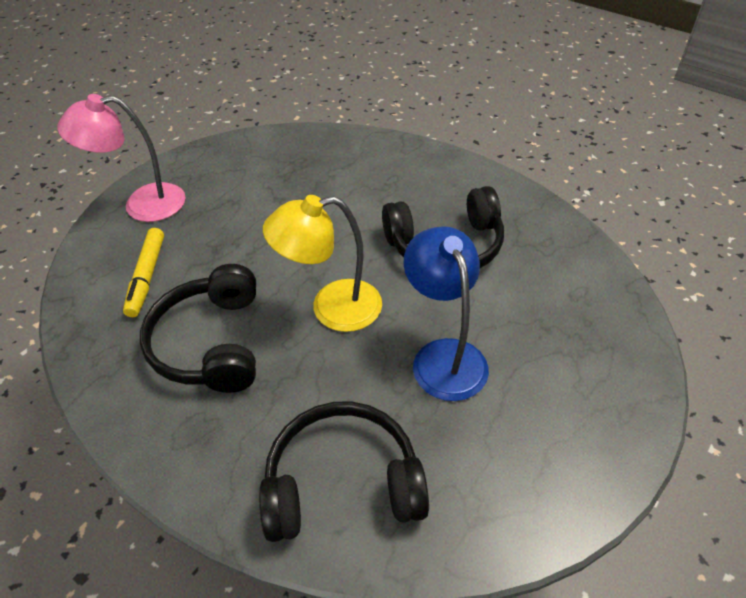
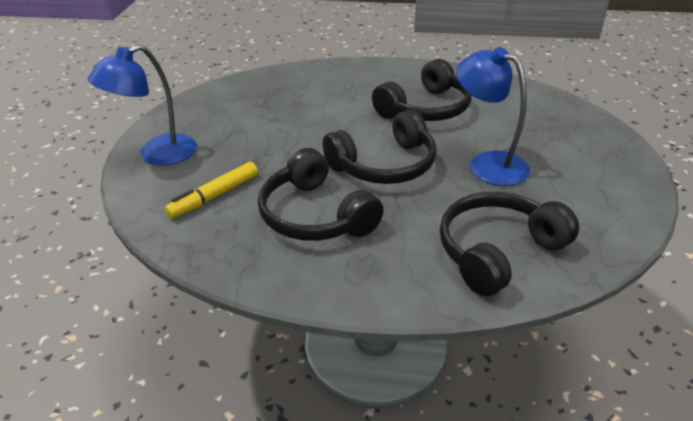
camera: 30 degrees left, 10 degrees down
(142, 204) = (157, 155): pink lamp -> blue lamp
(147, 277) = (214, 196): yellow marker -> yellow marker turned 75 degrees clockwise
(332, 308) = (384, 165): yellow lamp -> black headphones

